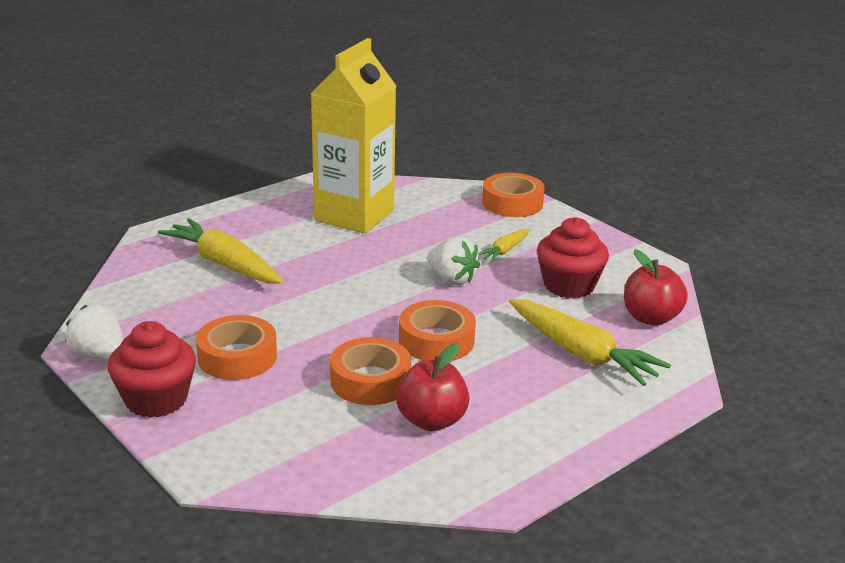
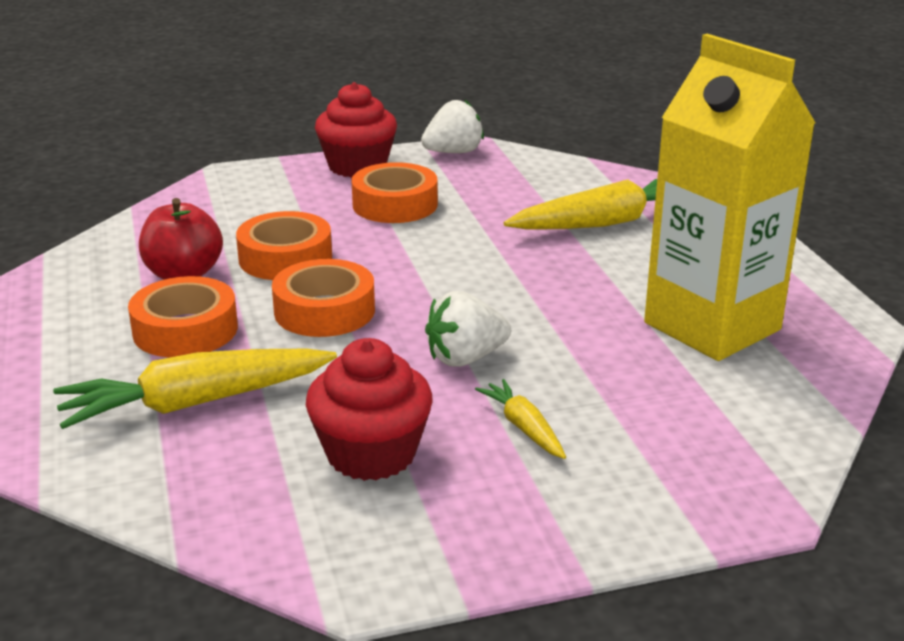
camera: 115 degrees right, 0 degrees up
(512, 203) = (708, 492): orange tape -> orange tape (185, 330)
(650, 318) = (215, 499): red apple -> none

